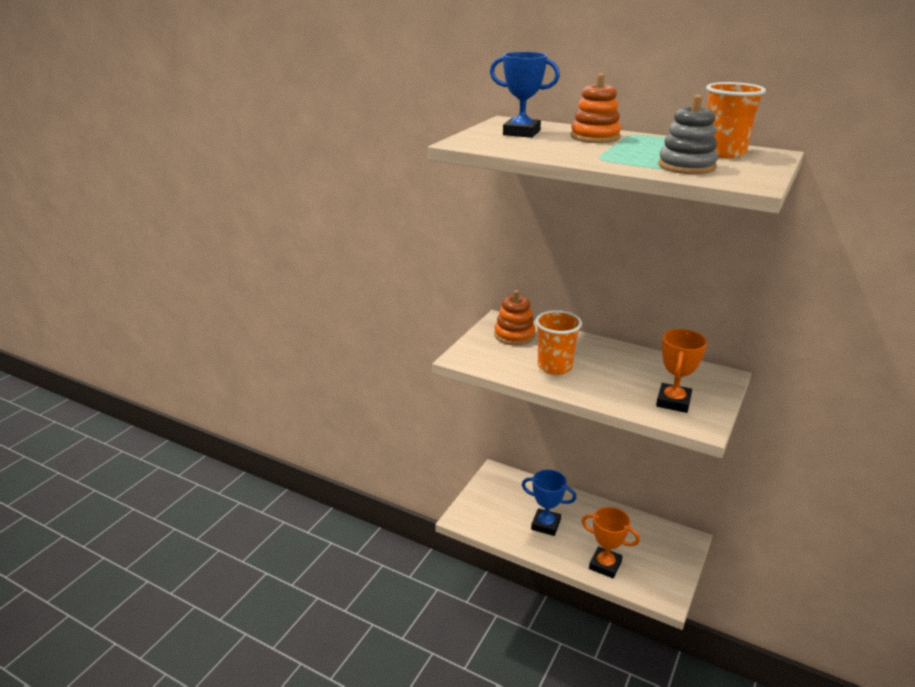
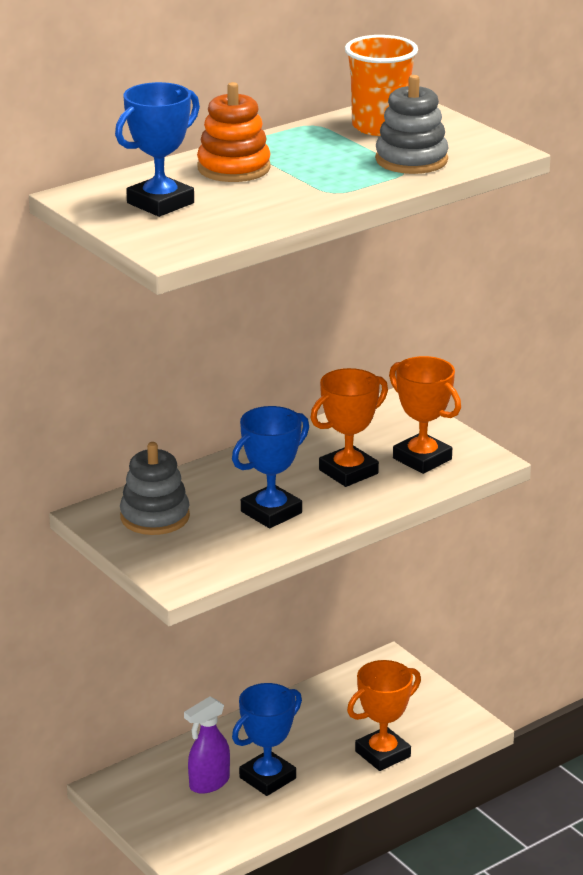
camera: 65 degrees left, 0 degrees up
(514, 335) = (155, 517): orange stacking toy -> grey stacking toy
(524, 504) = (209, 783): none -> purple spray bottle
(554, 367) = (271, 512): orange cup -> blue trophy
(626, 380) = (348, 472): none -> orange trophy

